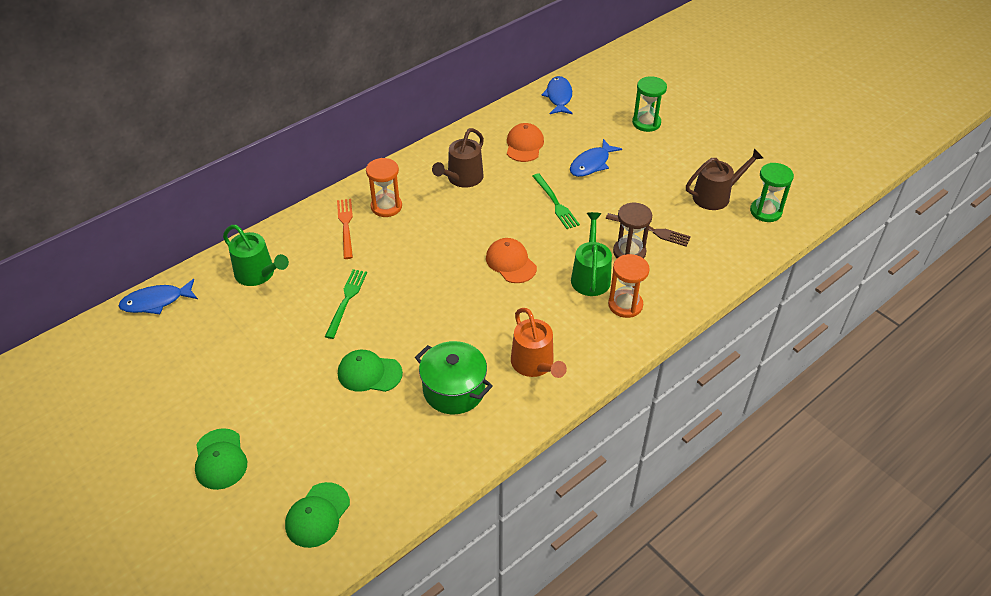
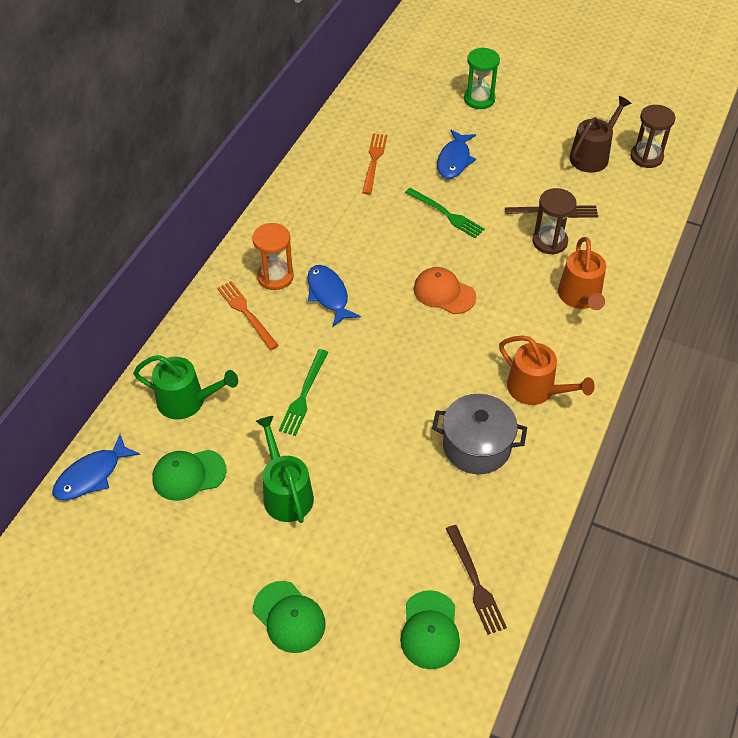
camera: 25 degrees left, 5 degrees up
(346, 301) = (304, 395): green fork -> green fork turned 150 degrees counterclockwise
(369, 373) = (381, 463): green cap -> green cap (188, 475)
(378, 494) = (475, 582): none -> brown fork
(454, 390) = (476, 446): green pot -> grey pot
(462, 178) = (334, 219): brown watering can -> none
(524, 145) = (374, 161): orange cap -> orange fork
(559, 97) = (374, 97): blue fish -> blue fish (329, 295)
(590, 276) = (529, 280): green watering can -> green watering can (286, 493)
(625, 305) = (580, 297): orange hourglass -> orange watering can
(765, 211) = (646, 157): green hourglass -> brown hourglass

